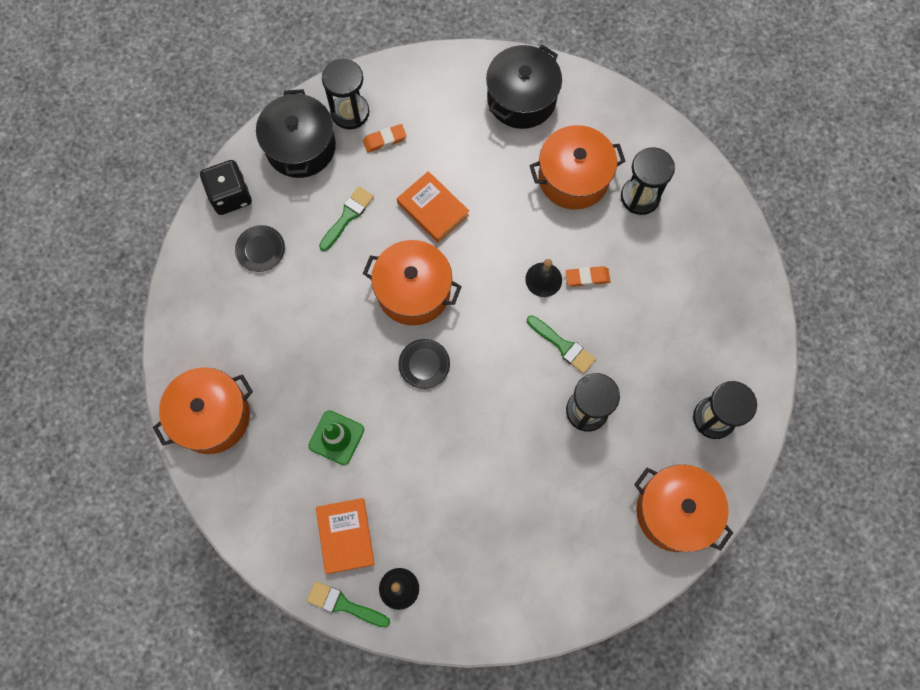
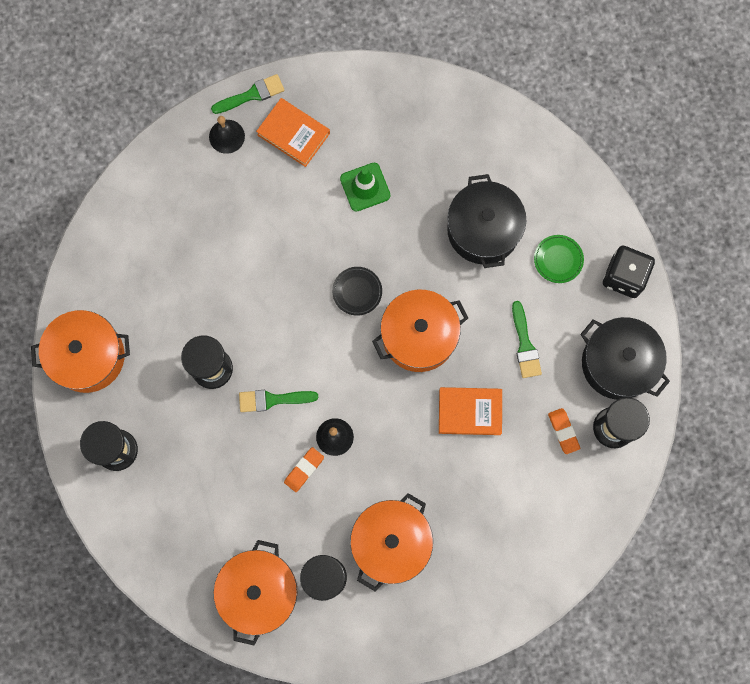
camera: 135 degrees right, 5 degrees up
(212, 416) = (461, 121): orange pot -> orange pot (259, 591)
(260, 249) = (558, 259): black plate -> green plate
(384, 140) = (563, 431): orange eraser -> orange eraser turned 45 degrees counterclockwise
(521, 99) = (497, 572): black pot -> black pot (483, 230)

